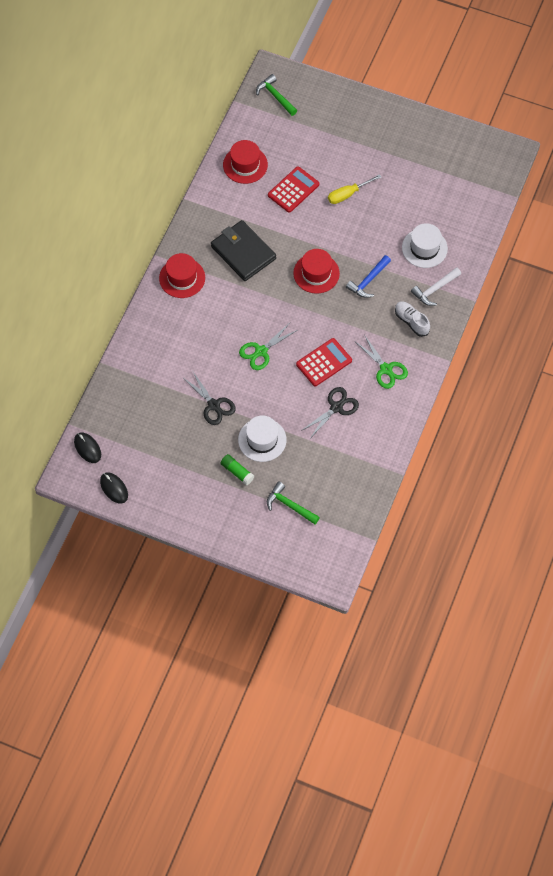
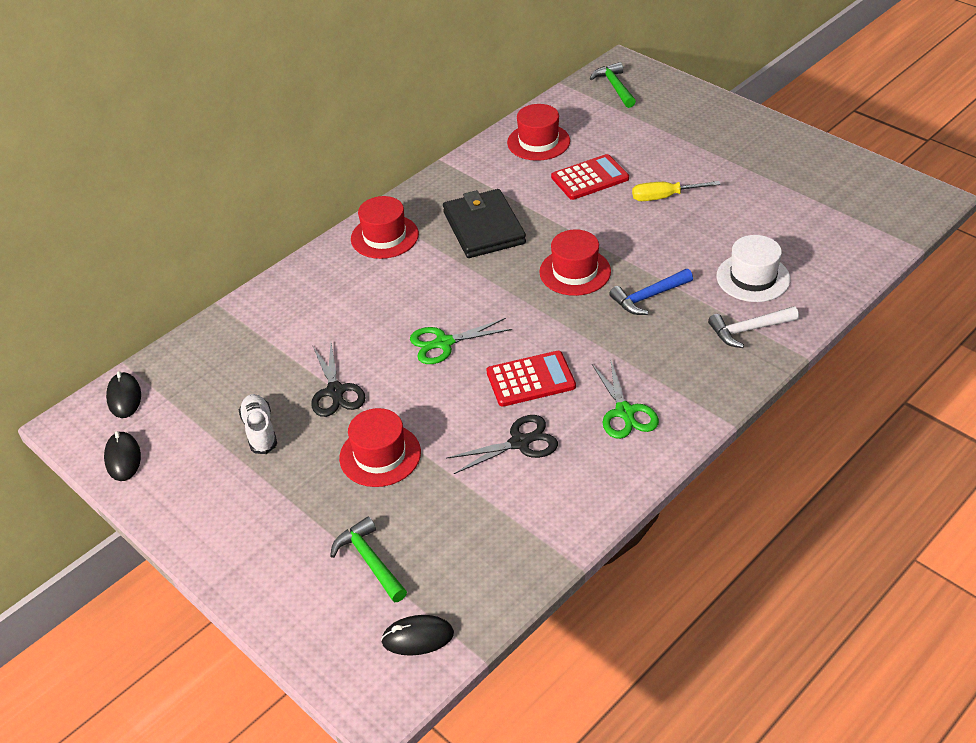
camera: 25 degrees right, 20 degrees down
(237, 472) = (316, 488): green glue stick -> none
(262, 440) = (380, 455): white hat -> red hat
(335, 539) = (417, 637): none -> black mouse
(411, 321) = (694, 361): white shoe -> white shoe (260, 431)

